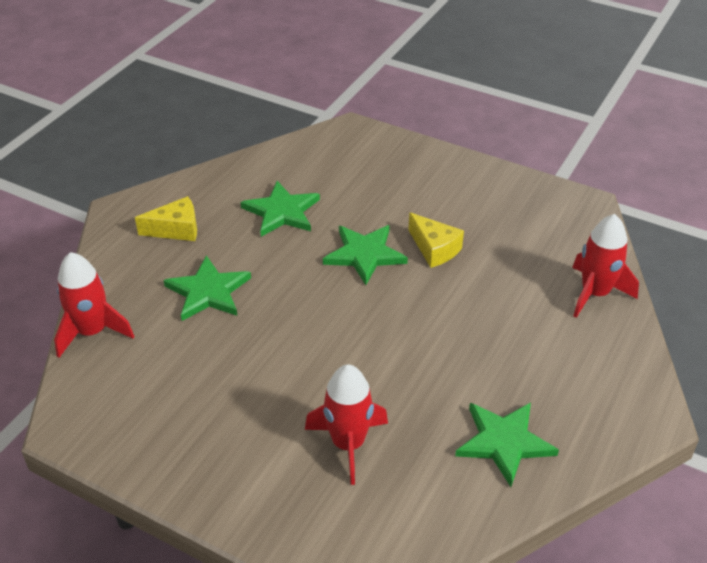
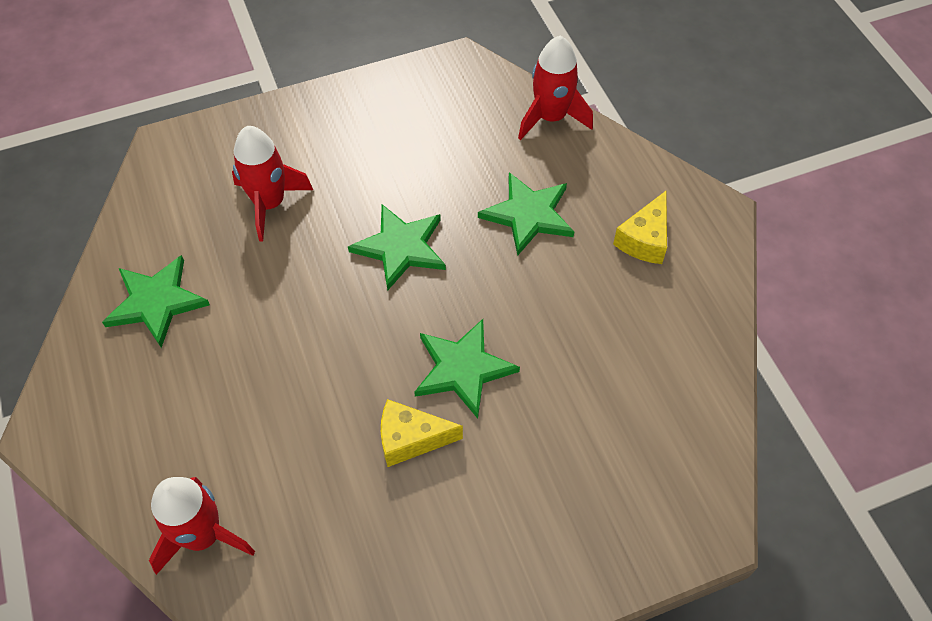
camera: 130 degrees right, 15 degrees up
(282, 212) = (597, 342): green star -> green star (400, 247)

